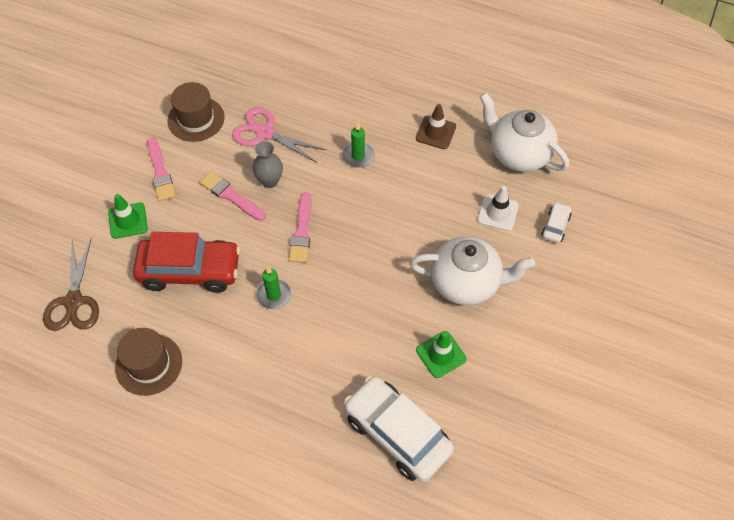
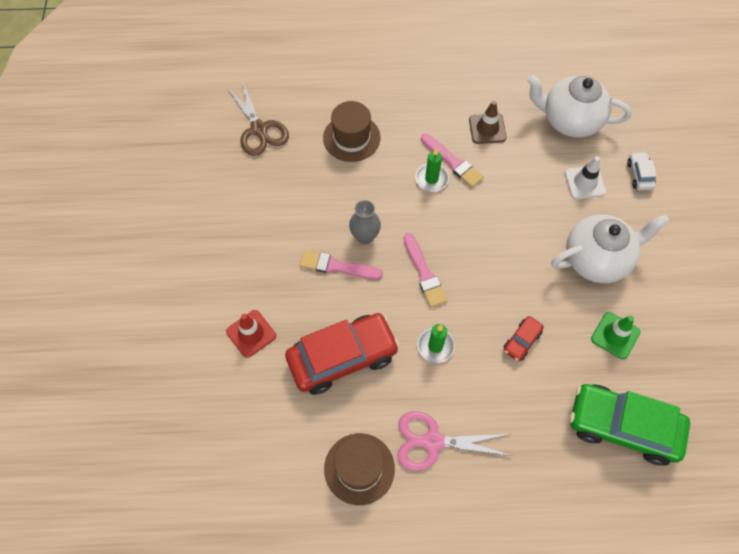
camera: 25 degrees left, 5 degrees up
(74, 301) = (246, 439): brown scissors -> brown scissors (259, 129)
(128, 220) = (251, 333): green traffic cone -> red traffic cone
(160, 172) = (254, 271): pink brush -> pink brush (453, 162)
(196, 119) = (256, 203): brown hat -> brown hat (351, 138)
(265, 133) = (332, 191): pink scissors -> pink scissors (433, 442)
(352, 323) = (522, 341): none -> red car
(397, 433) = (622, 427): white car -> green car

